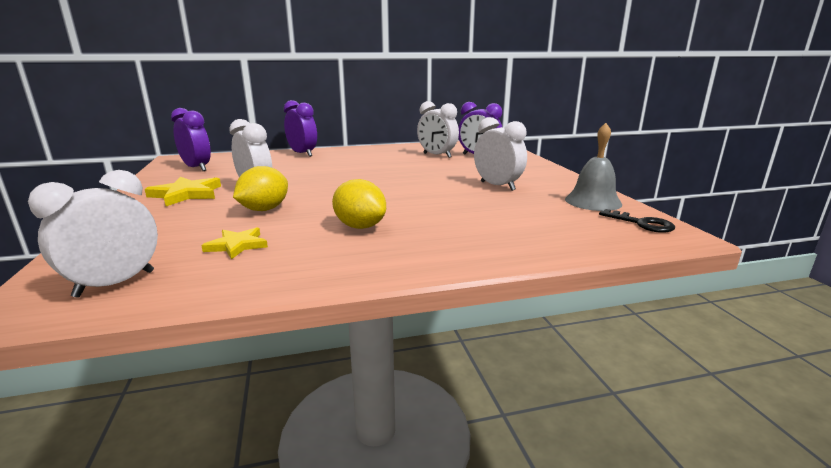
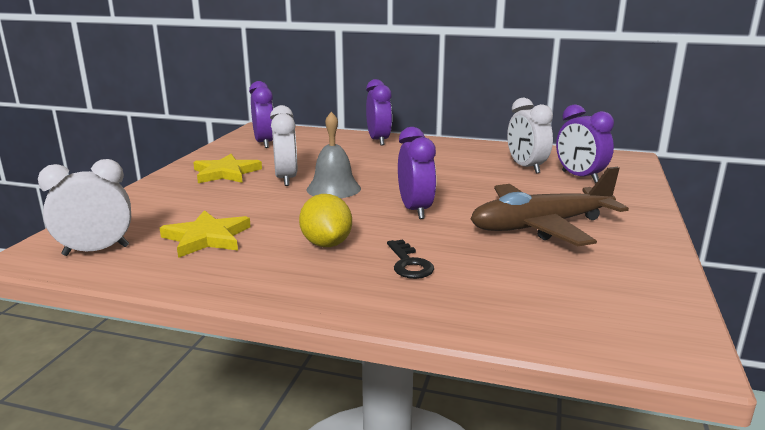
camera: 30 degrees right, 0 degrees up
(237, 245) = (207, 237): yellow star -> yellow star, size x1.53
(264, 209) = (268, 204): yellow lemon -> none
(398, 192) = (415, 210): none -> purple clock
(497, 186) = (540, 226): white clock -> brown plane
(593, 201) = (636, 277): grey bell -> grey bell (333, 189)
(642, 224) = (656, 325): black key -> black key (409, 264)

